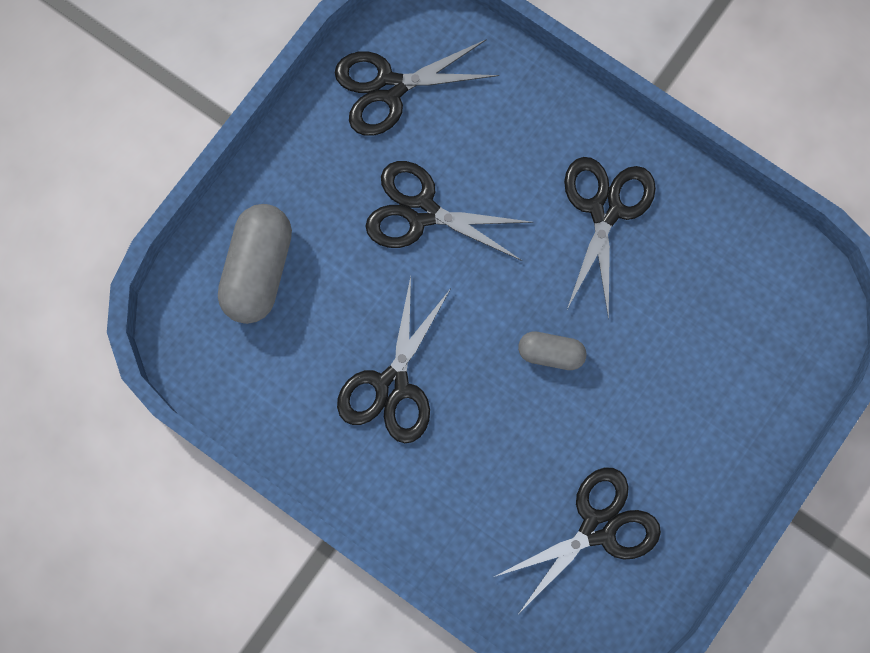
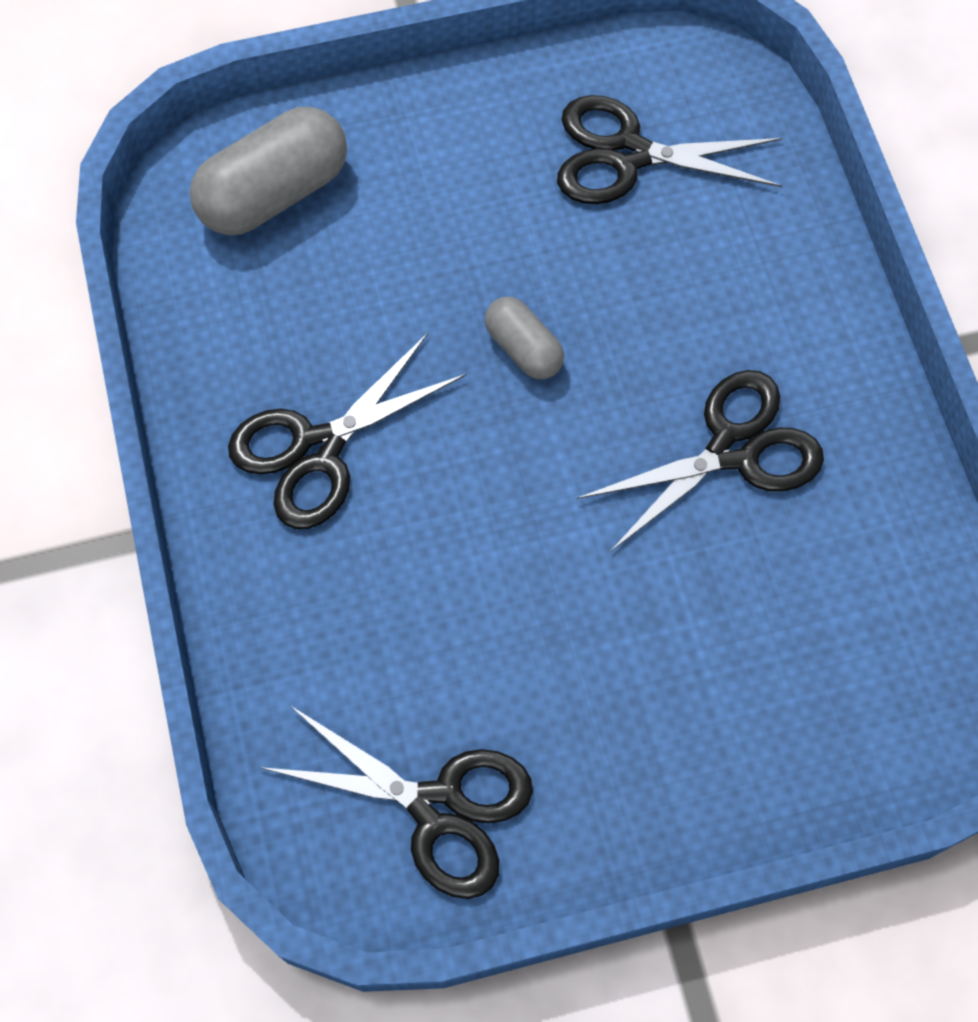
camera: 140 degrees left, 10 degrees down
(258, 270) = (794, 705): grey capsule -> grey capsule (274, 193)
(421, 212) = (533, 616): black scissors -> none

